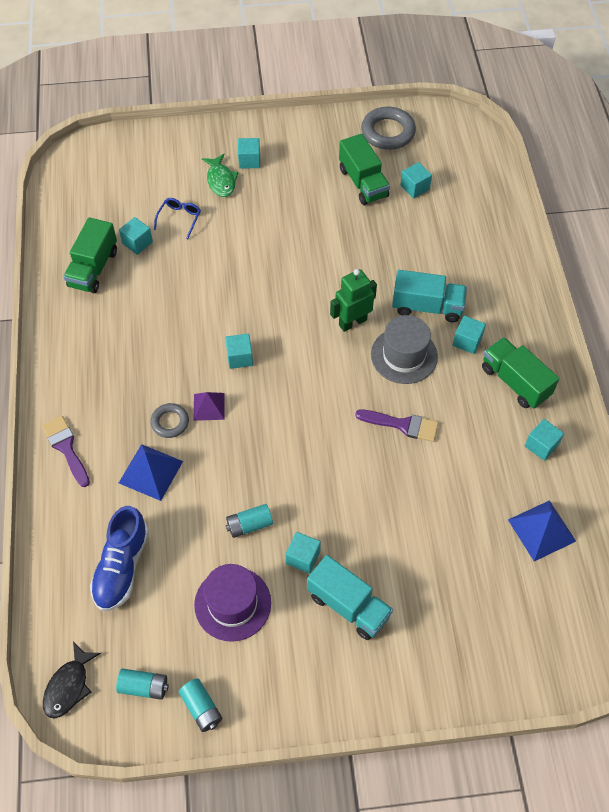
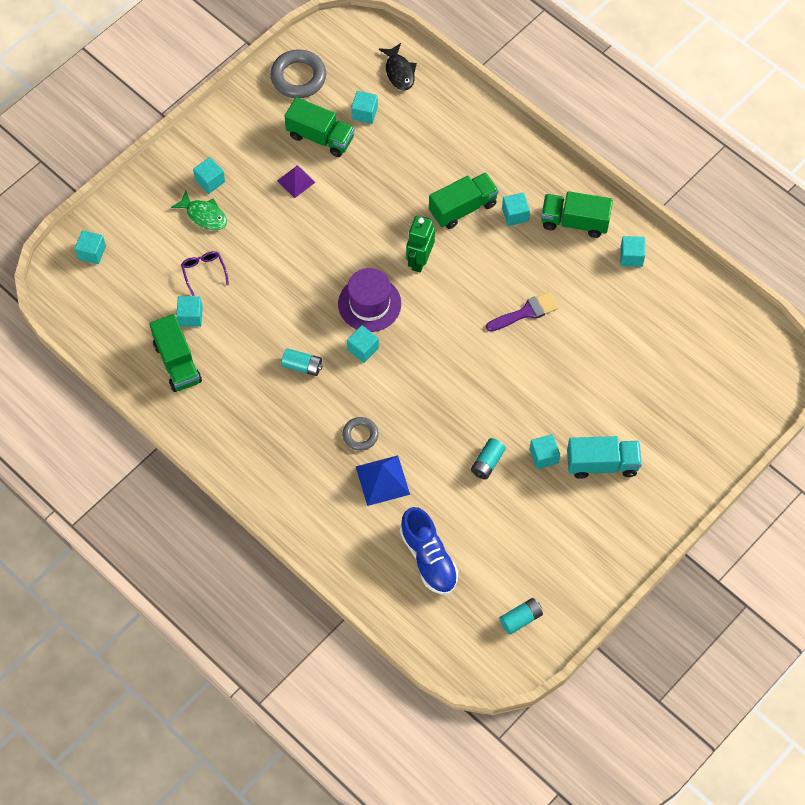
camera: 40 degrees left, 5 degrees up
(66, 448) = (303, 511): purple brush -> none
(69, 686) = (472, 658): black fish -> black fish (399, 72)
(117, 154) = (92, 252): none -> turquoise cube
(179, 219) = (204, 272): blue glasses -> purple glasses
(201, 708) = (570, 601): turquoise battery -> turquoise battery (302, 366)
(209, 406) = (377, 402): purple pyramid -> purple pyramid (296, 181)
(232, 604) = (526, 522): purple hat -> purple hat (369, 304)
(404, 355) = (480, 259): grey hat -> none
(427, 307) = (463, 208): turquoise truck -> green truck
(541, 530) = (680, 317): blue pyramid -> none

